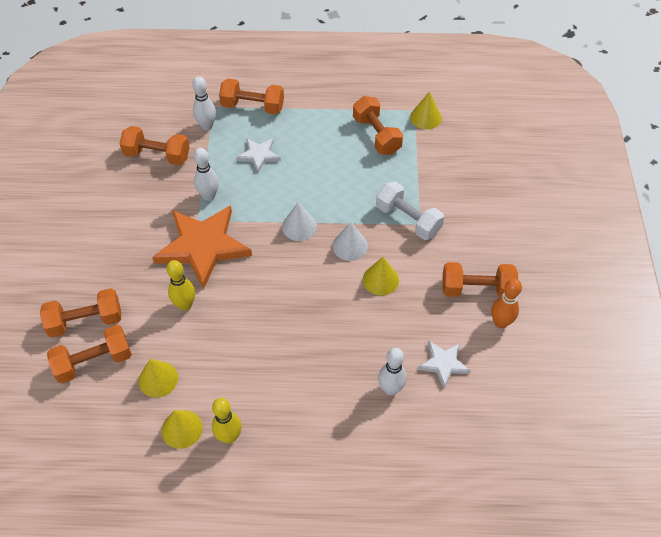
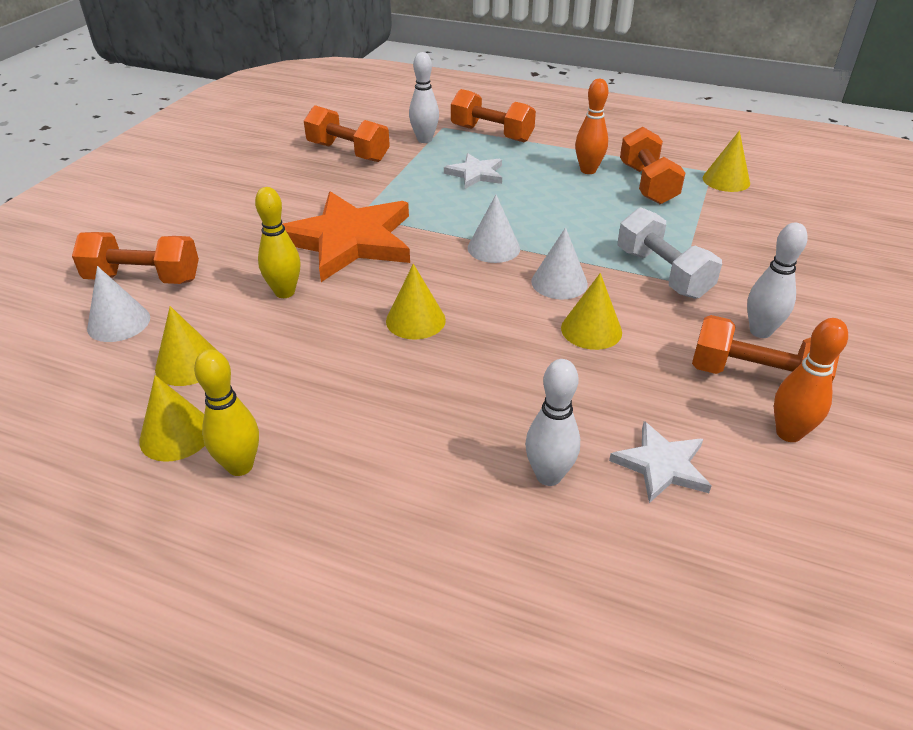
camera: 20 degrees right, 15 degrees down
(94, 362) = (119, 322): orange dumbbell -> white cone
(209, 196) = (388, 196): white bowling pin -> white bowling pin (760, 331)
(276, 303) = (415, 320): none -> yellow cone
(333, 131) = (588, 170): none -> orange bowling pin

